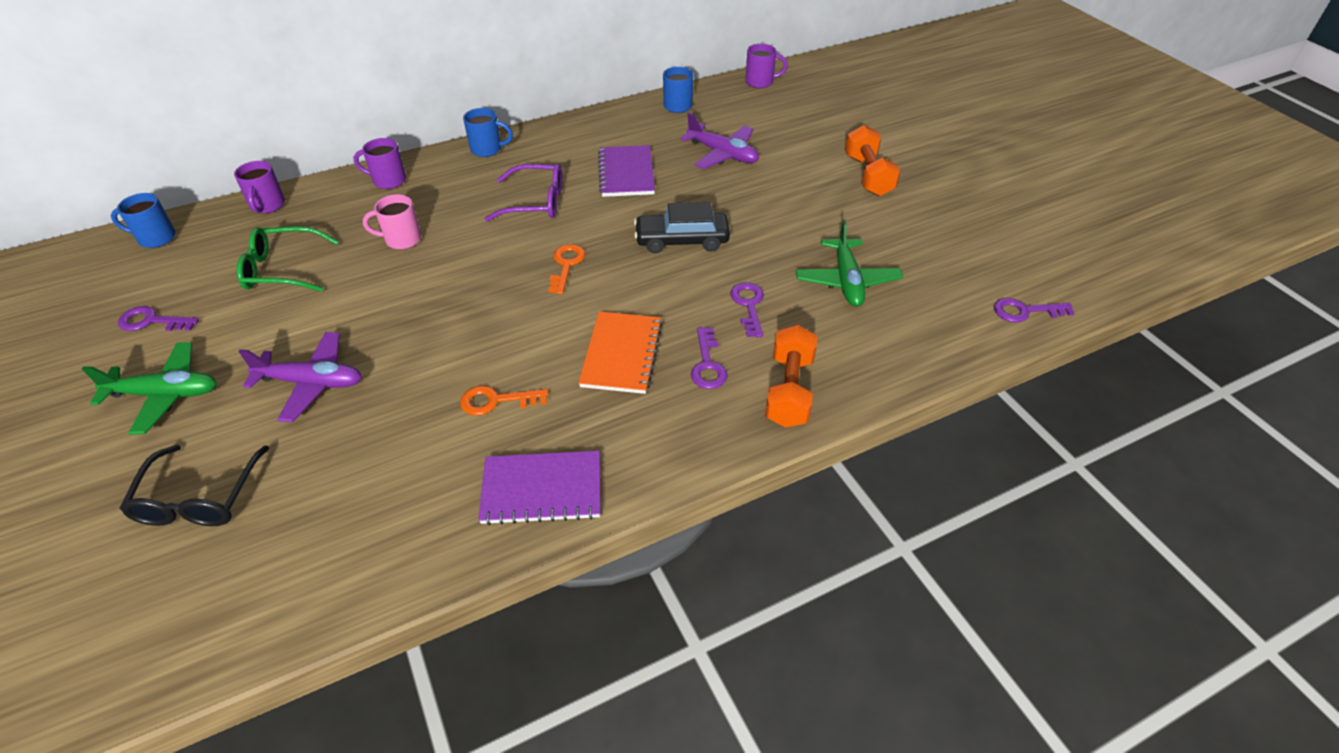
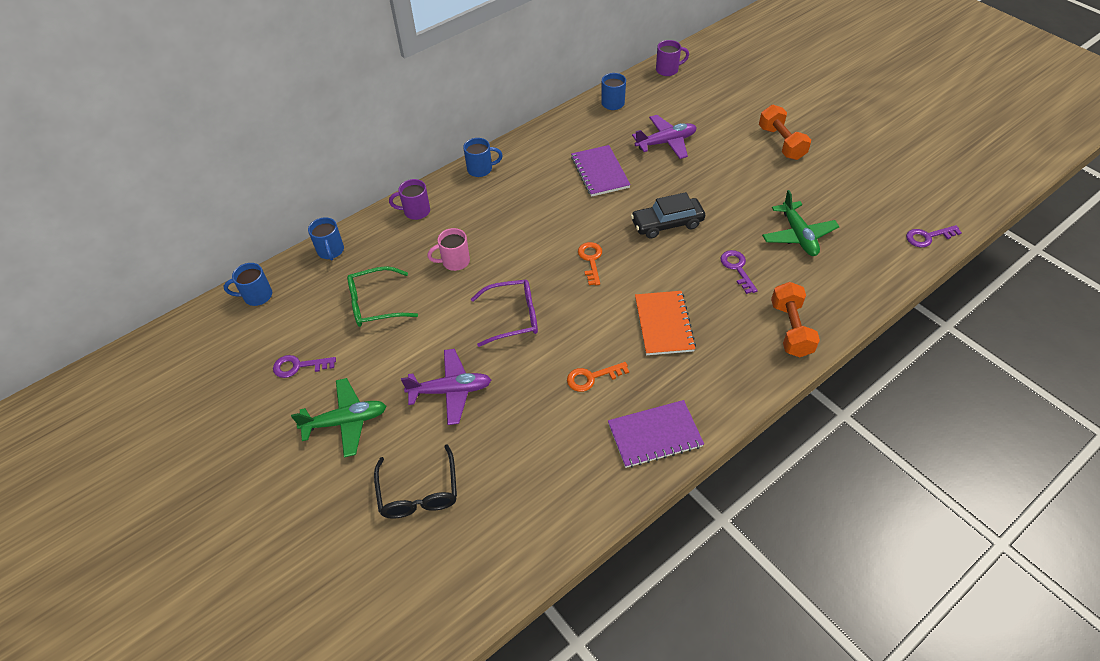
camera: 10 degrees left, 5 degrees up
(267, 205) = (331, 251): purple mug -> blue mug
(535, 202) = (541, 210): purple glasses -> purple glasses (512, 317)
(707, 364) = (727, 320): purple key -> none
(722, 154) = (666, 142): purple plane -> purple plane turned 45 degrees counterclockwise

